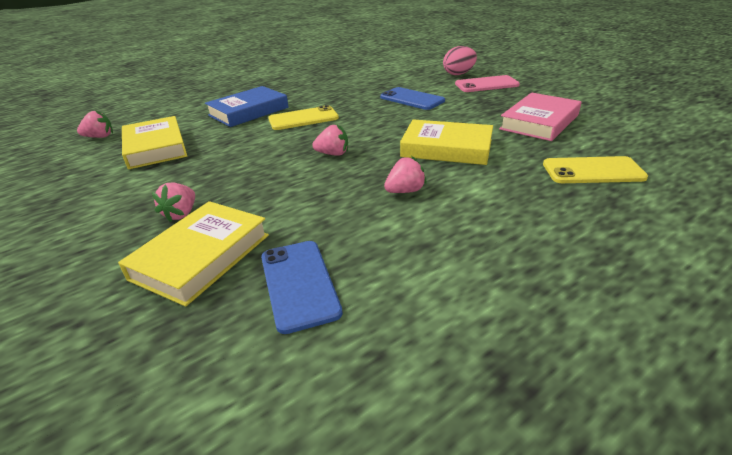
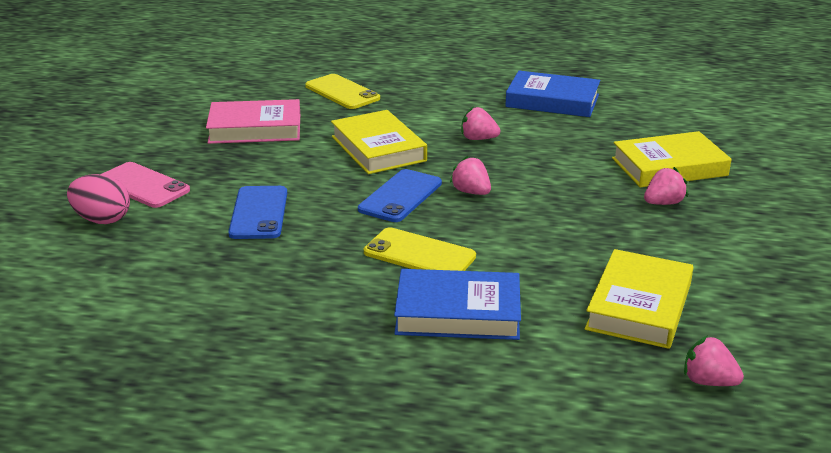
camera: 135 degrees left, 5 degrees down
(299, 284) = (622, 129): blue phone -> blue phone (400, 196)
(434, 283) = (552, 101): none -> blue book

